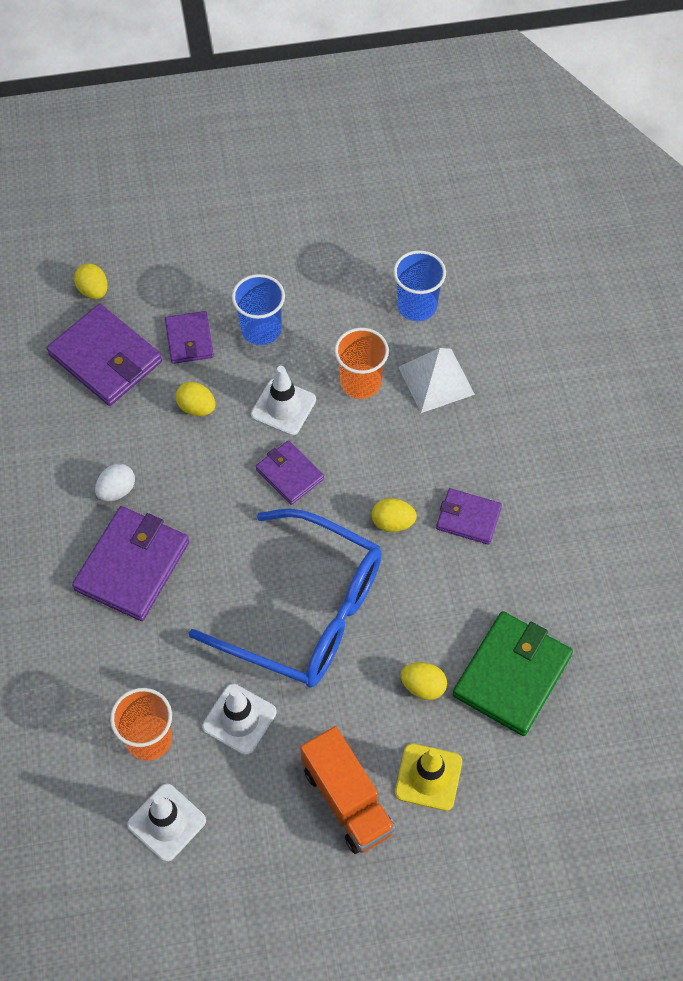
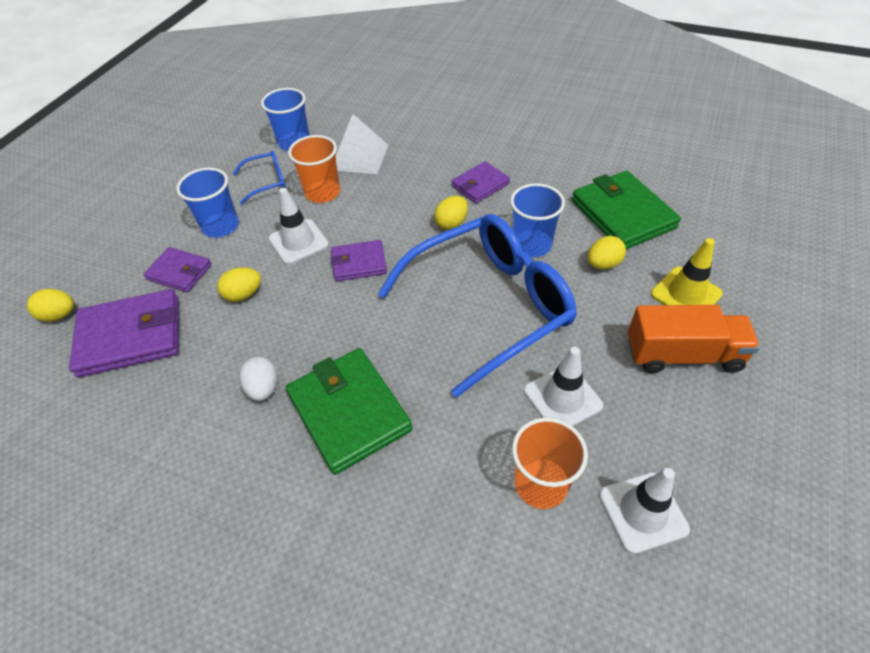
camera: 55 degrees left, 10 degrees down
(132, 566) = (349, 412): purple wallet -> green wallet
(343, 324) = (267, 182): none -> blue glasses
(409, 610) = (532, 245): none -> blue cup

